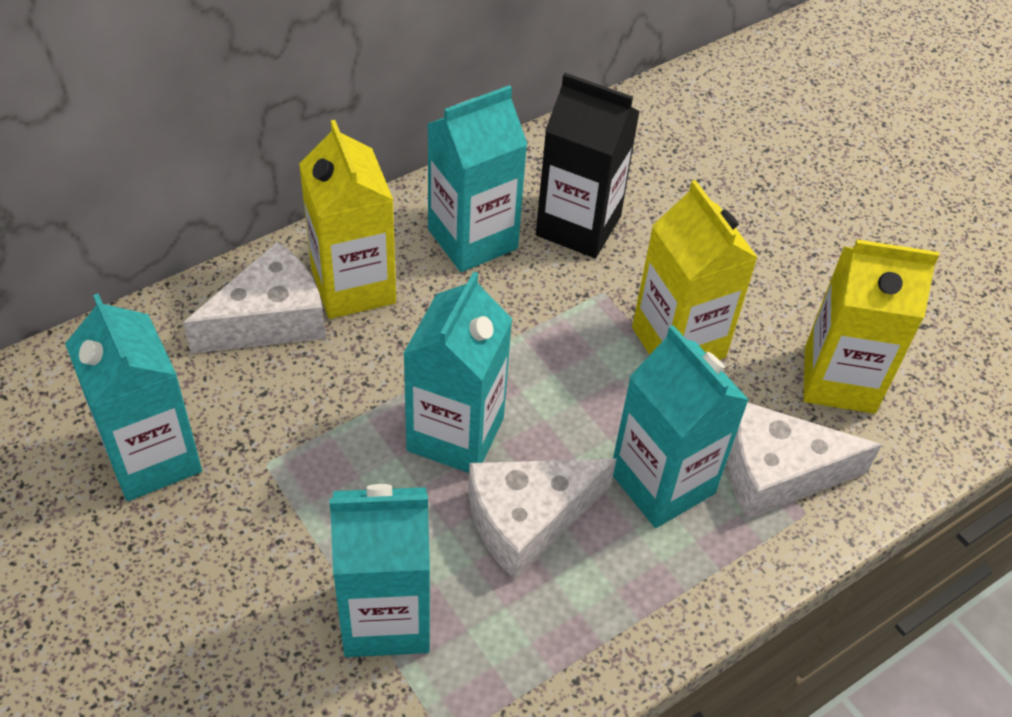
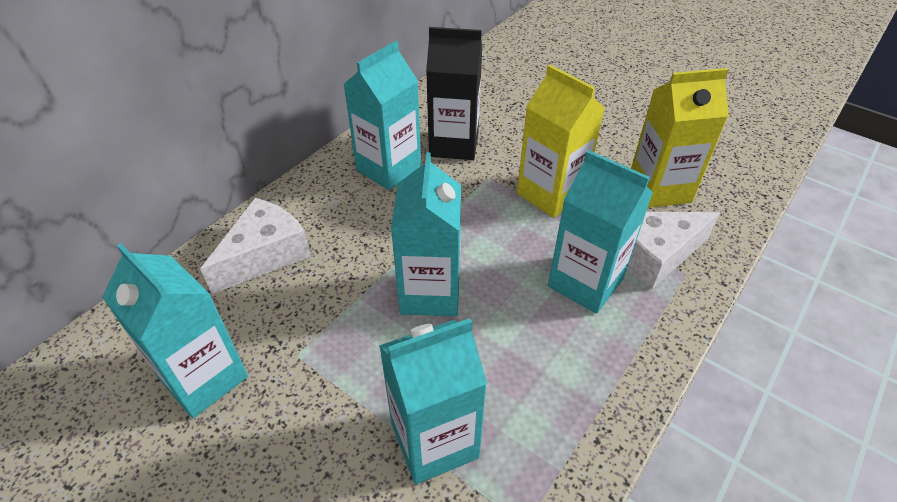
camera: 15 degrees left, 5 degrees down
(353, 286) = (318, 217): yellow carton -> none
(527, 520) = (507, 335): white cheese -> none

